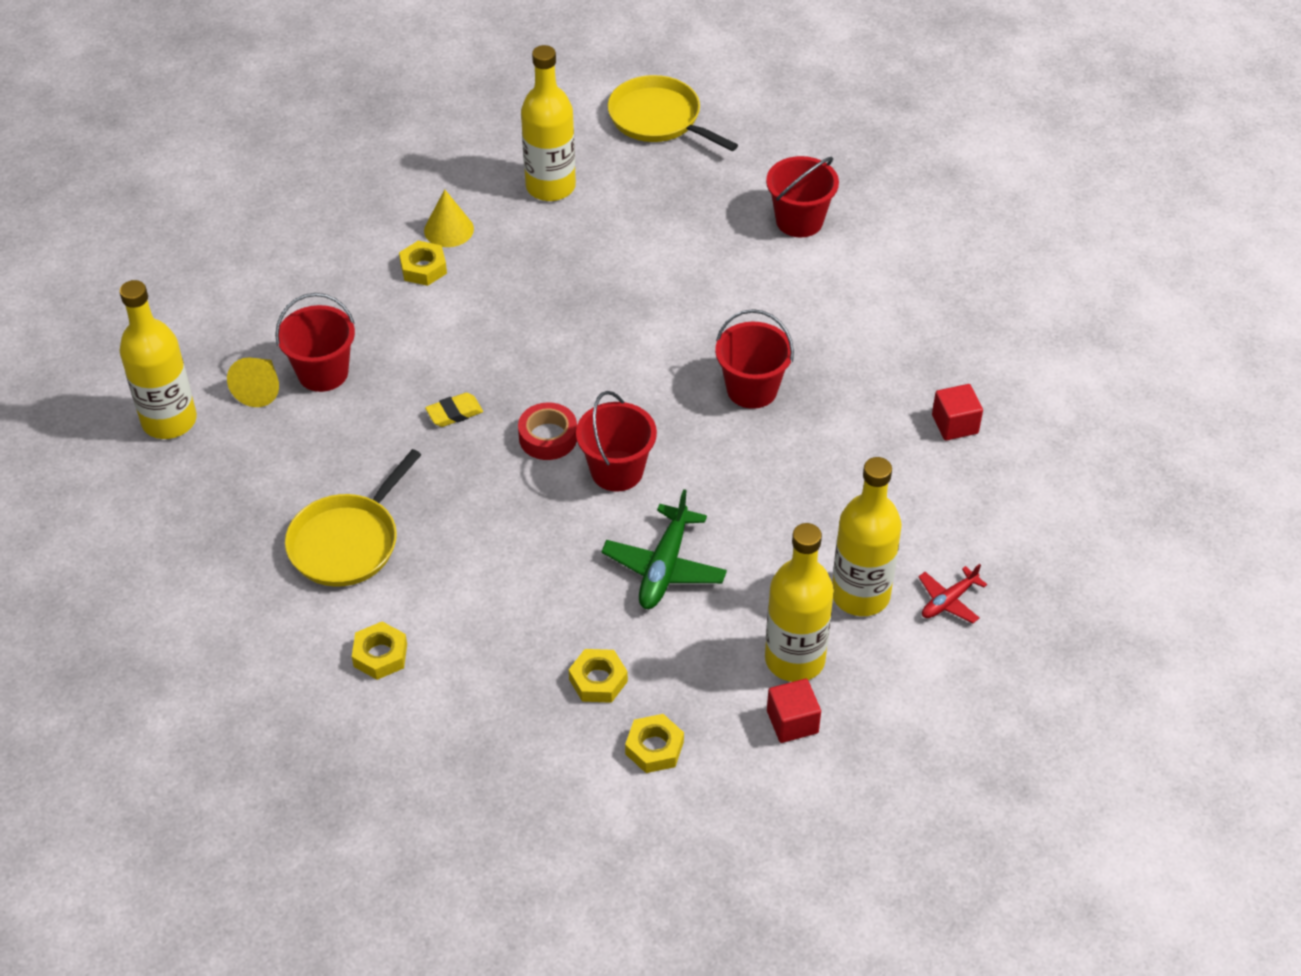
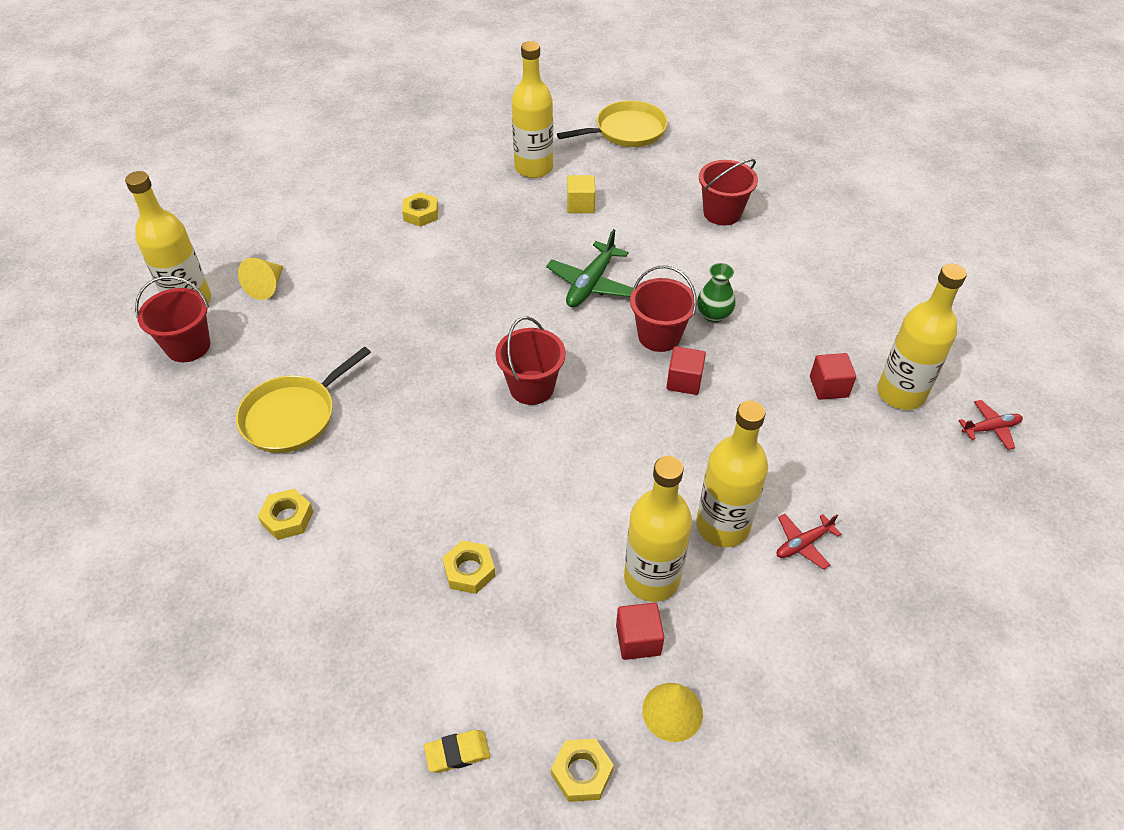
camera: 10 degrees right, 0 degrees up
(323, 372) = (319, 280): red bucket -> red bucket (188, 346)
(449, 229) = (448, 189): yellow cone -> yellow cone (672, 711)
(454, 413) = (412, 324): yellow eraser -> yellow eraser (457, 753)
(548, 437) = (482, 353): red tape -> none
(622, 231) = (580, 205): none -> yellow cube
(654, 748) = (504, 645): yellow nut -> yellow nut (582, 773)
(658, 119) = (627, 131): yellow pan -> yellow pan turned 105 degrees clockwise
(664, 567) = (552, 476): green plane -> green plane (591, 284)
(790, 439) = (684, 381): none -> red cube
(811, 355) = (713, 315): none -> green vase
(1035, 421) = (900, 393): none -> yellow bottle
(1136, 448) = (990, 428): none -> red plane

